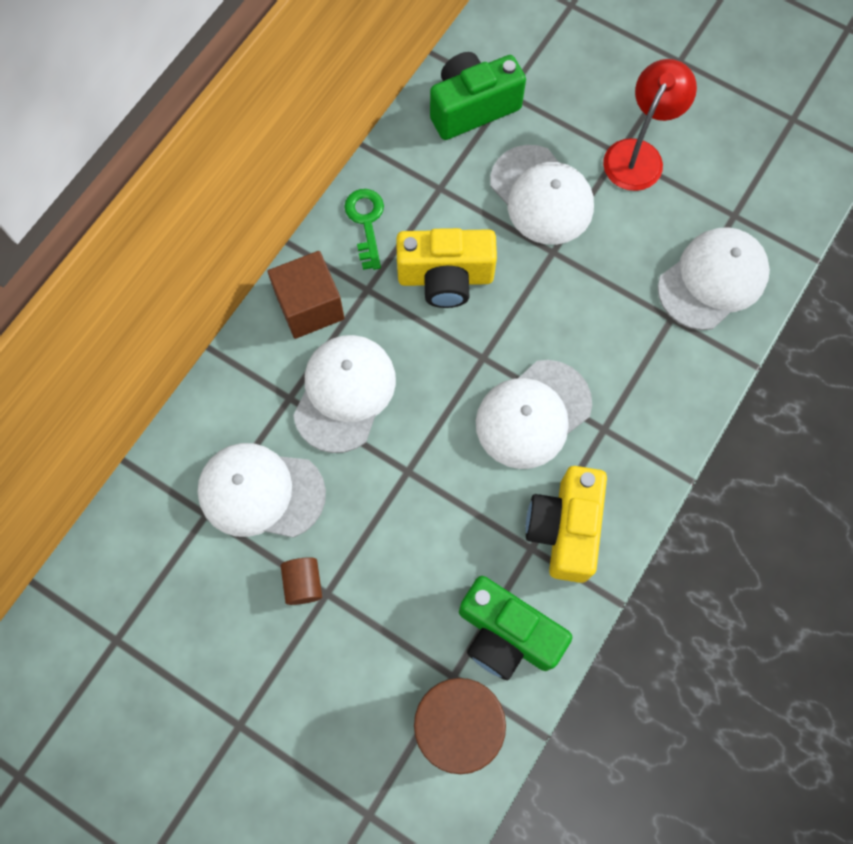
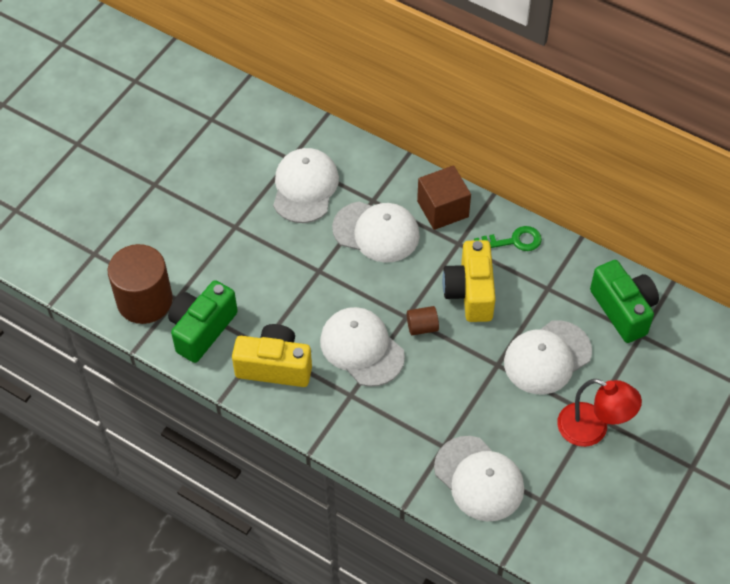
camera: 90 degrees right, 15 degrees down
(303, 583) = (242, 213): brown cylinder -> brown cylinder (422, 327)

